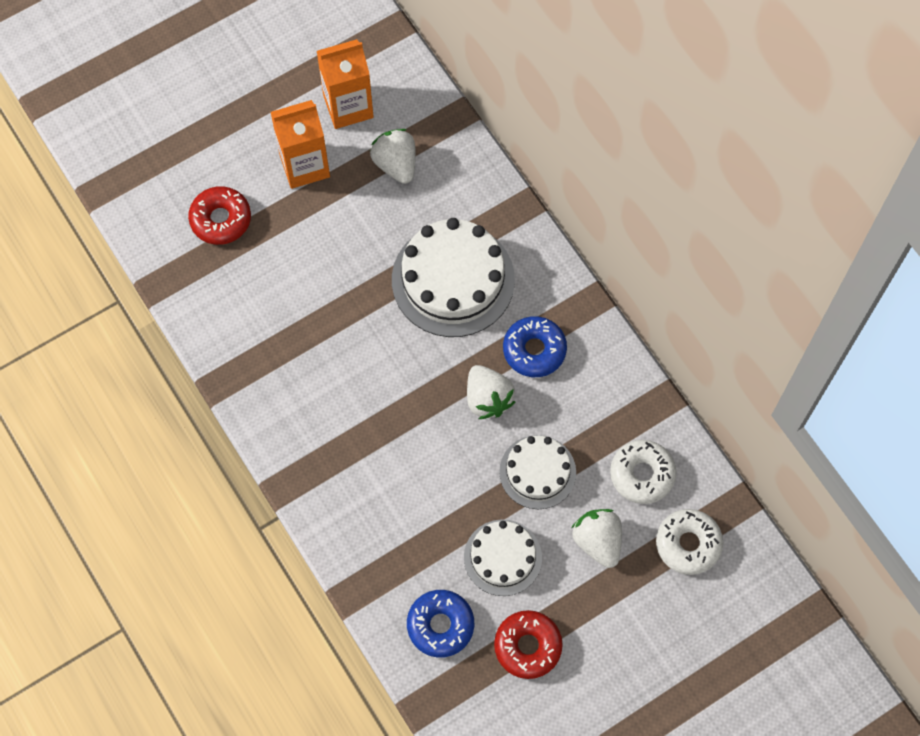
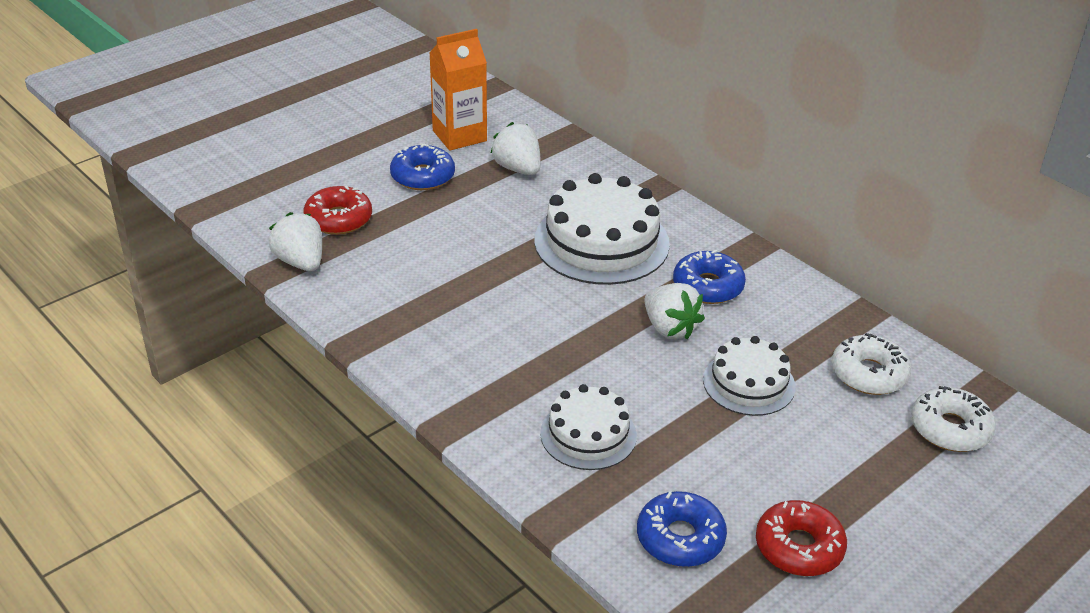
camera: 10 degrees left, 30 degrees down
(304, 165) = (423, 176): orange carton -> blue donut
(502, 557) = (735, 463): white cake -> white cake (588, 434)
(597, 541) = (843, 437): white strawberry -> white strawberry (300, 262)

